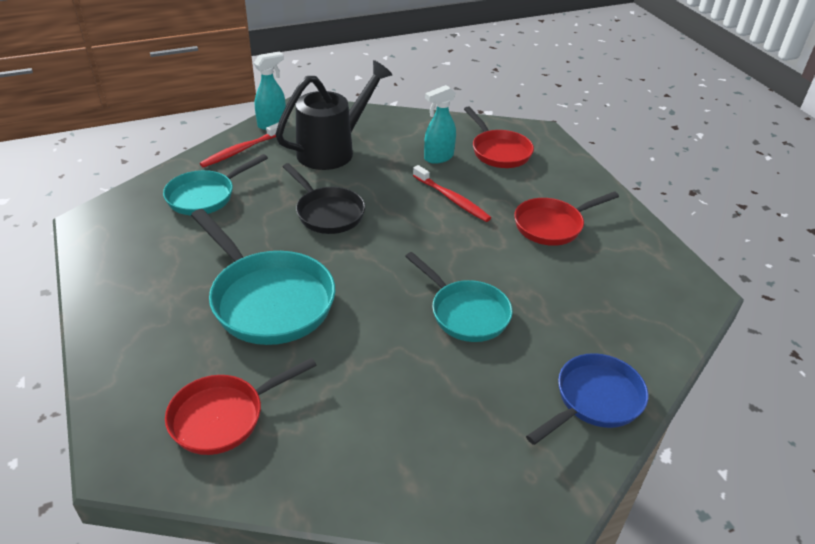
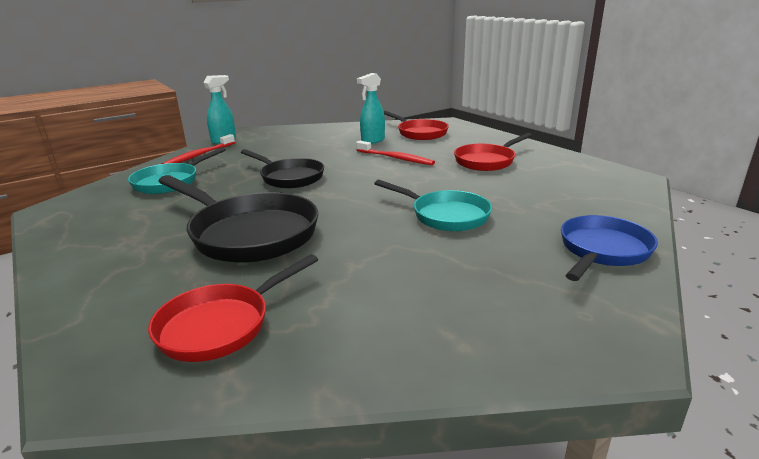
camera: 10 degrees left, 15 degrees down
(268, 299) = (249, 233): turquoise pan -> black pan
(333, 150) = (281, 147): black watering can -> none

